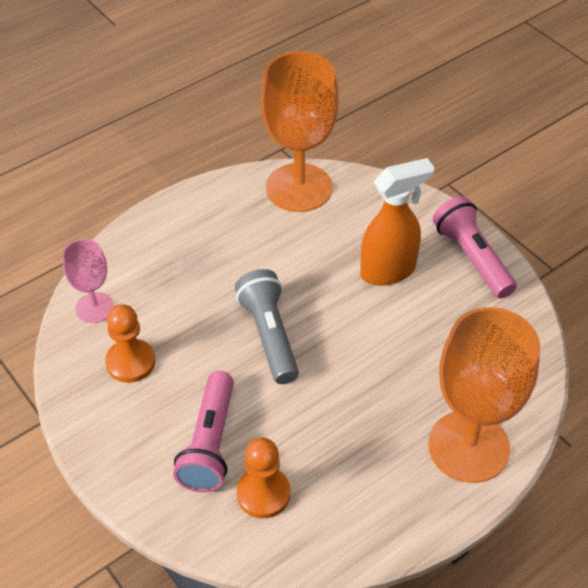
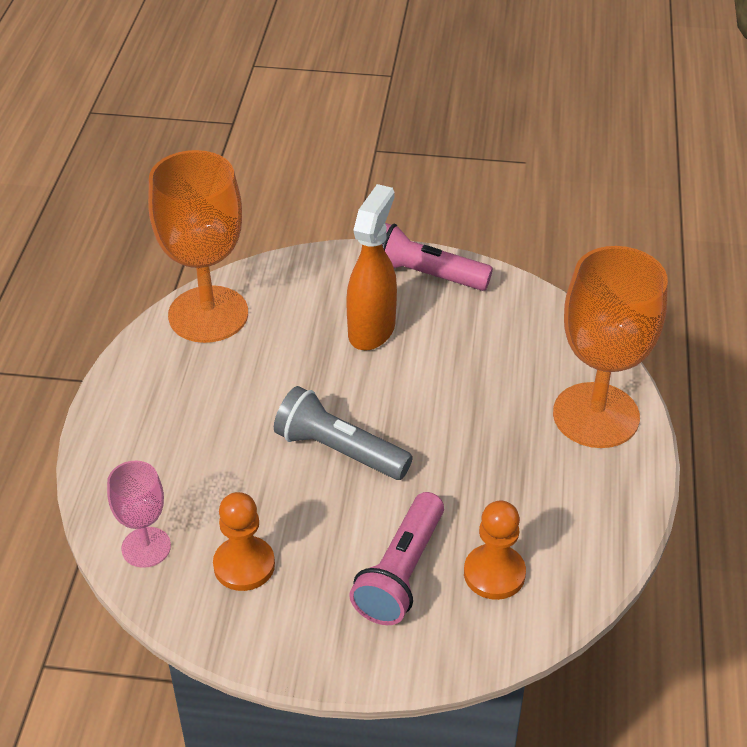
camera: 45 degrees left, 5 degrees down
(210, 443) = (401, 572): pink flashlight -> pink flashlight turned 60 degrees clockwise

